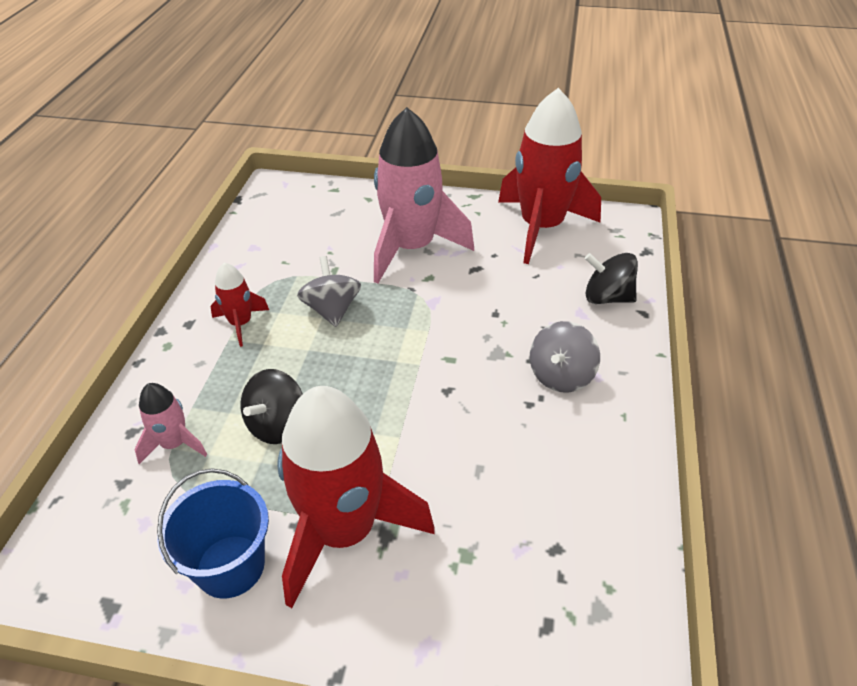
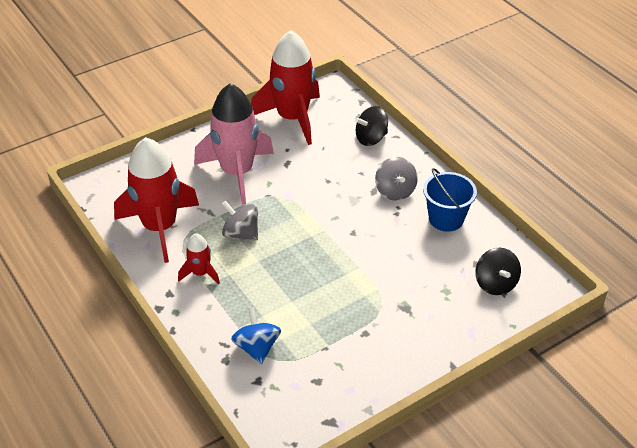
camera: 45 degrees left, 0 degrees up
(174, 444) = (257, 347): pink rocket -> blue spinning top
(230, 566) = (359, 368): blue bucket -> blue bucket (446, 219)
(277, 425) = (295, 303): black spinning top -> black spinning top (495, 284)
(344, 531) = (387, 320): red rocket -> red rocket (160, 227)

